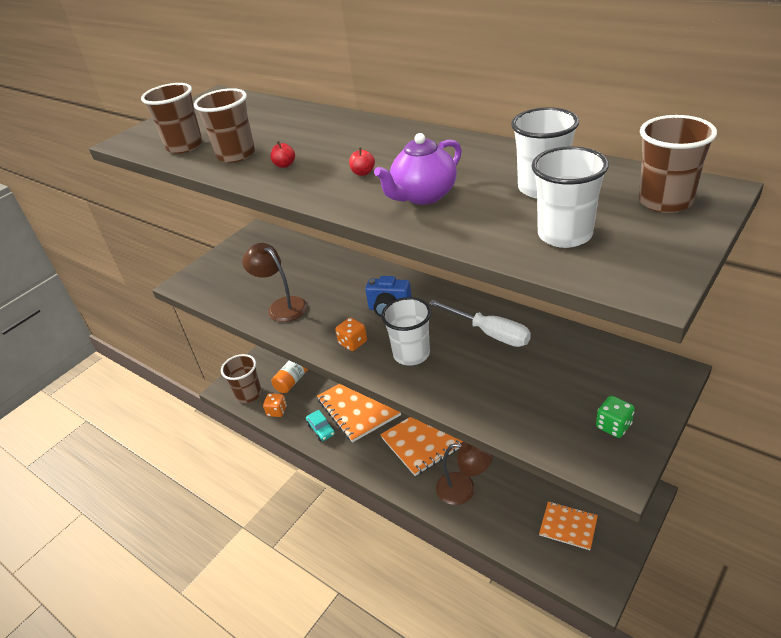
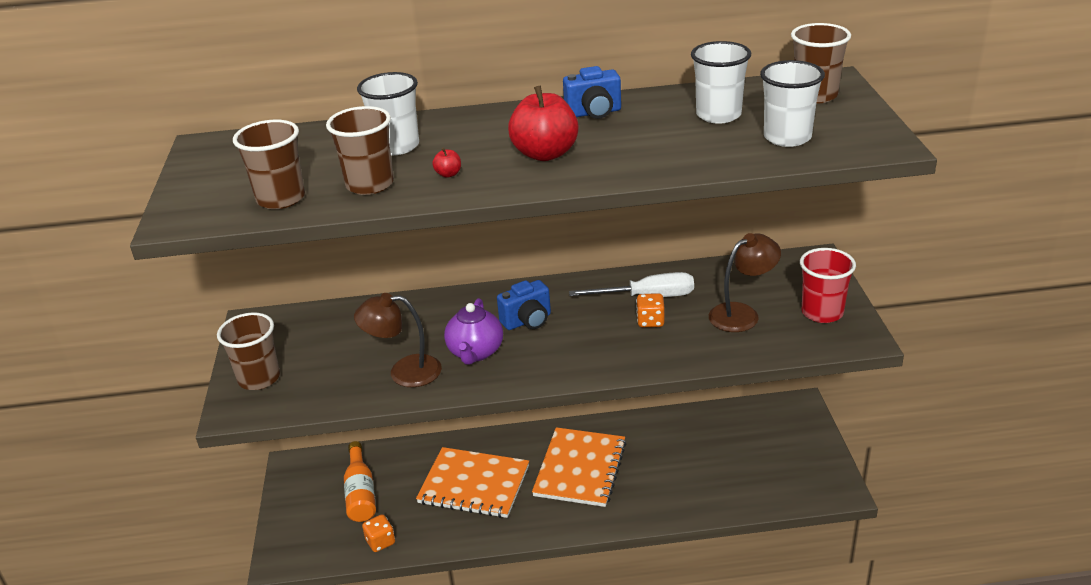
camera: 45 degrees left, 5 degrees down
(248, 394) = (320, 547): brown cup -> brown cup (259, 378)
(321, 429) = (457, 527): turquoise car -> none
(353, 343) = (532, 364): orange dice -> orange dice (650, 321)
(363, 173) = (545, 154): red apple -> red apple, size x2.46
(411, 354) = (602, 345): white cup -> white cup (397, 146)
(423, 196) = (635, 151): purple teapot -> purple teapot (475, 352)
(451, 150) = (594, 113): none -> blue camera
(464, 489) = (661, 489): brown lamp -> brown lamp (742, 314)
(568, 526) = (774, 463): orange notebook -> none
(613, 426) = (822, 312): green dice -> red cup

